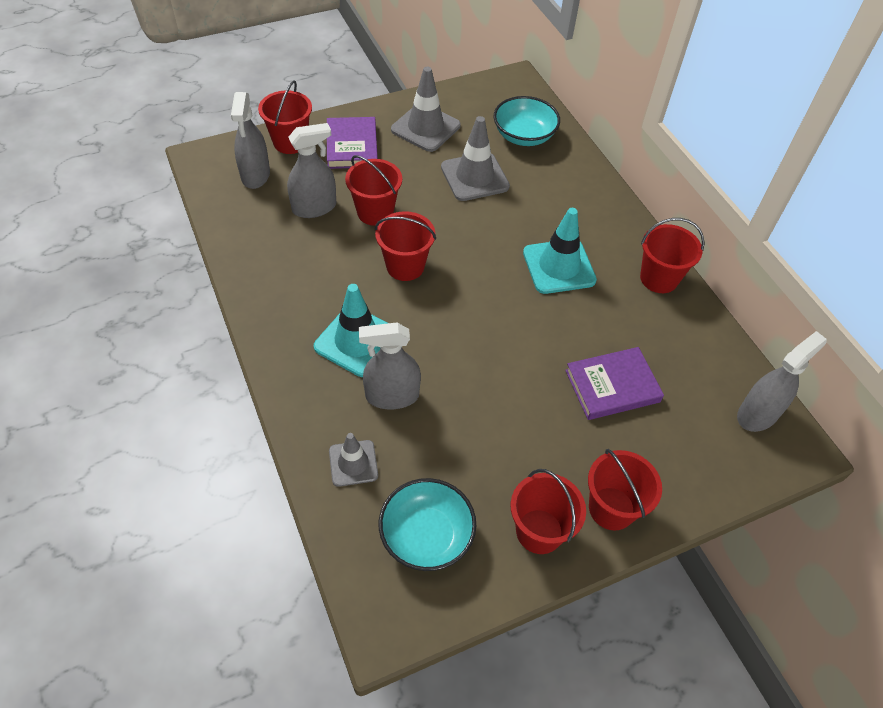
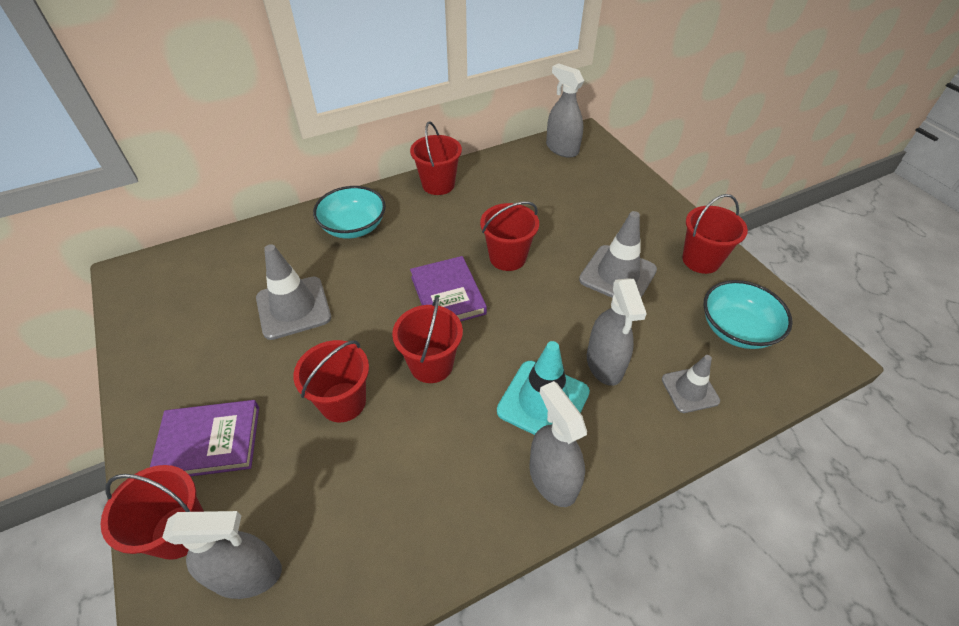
camera: 90 degrees left, 5 degrees down
(314, 207) = (328, 475): grey spray bottle -> grey spray bottle (552, 479)
(425, 128) = (193, 358): grey traffic cone -> grey traffic cone (617, 275)
(524, 136) = (232, 267): turquoise bowl -> turquoise bowl (353, 227)
(559, 266) = (427, 243): turquoise traffic cone -> none
(611, 508) = (665, 221): red bucket -> red bucket (507, 257)
(612, 386) = (555, 216): purple book -> purple book (447, 295)

